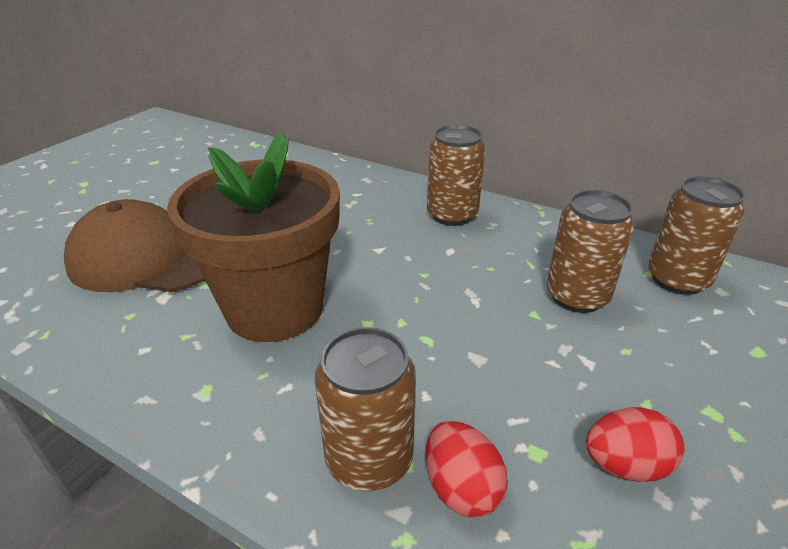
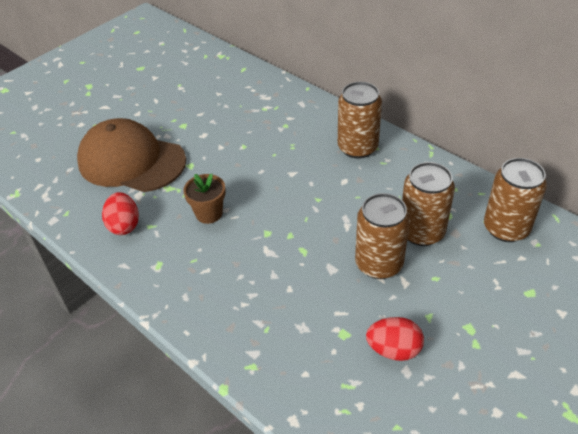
camera: 15 degrees right, 10 degrees up
(275, 308) = (209, 213): brown flower pot -> brown flower pot, size x0.41
(369, 459) = (244, 321): brown can -> brown can (379, 264)
(461, 488) = (291, 346): red egg -> red egg (124, 225)

